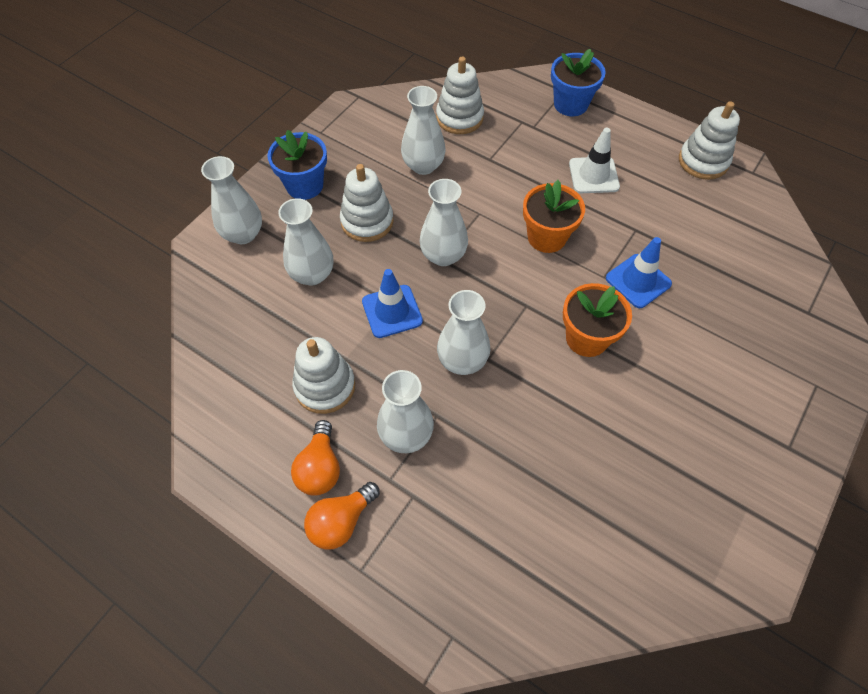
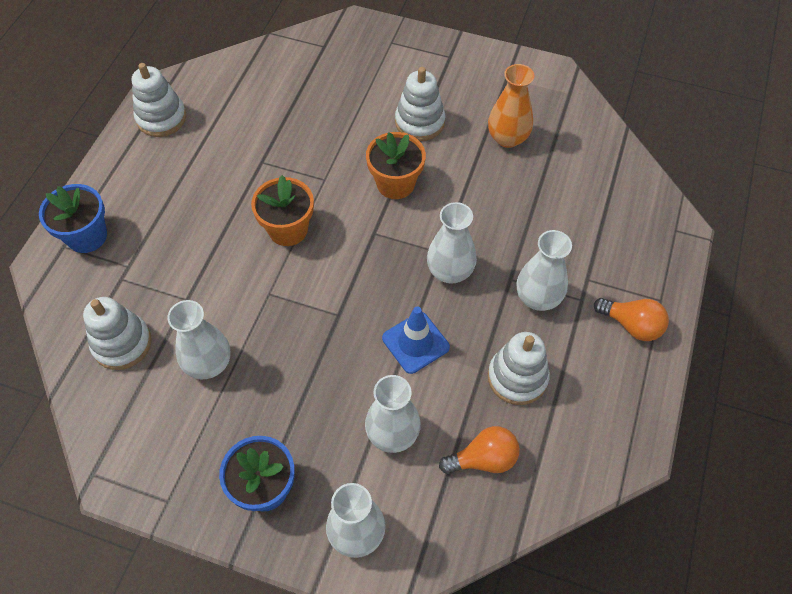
camera: 105 degrees left, 0 degrees up
(320, 468) = (595, 356): orange light bulb -> orange light bulb (483, 459)
(367, 221) = (305, 400): white stacking toy -> white stacking toy (419, 122)
(443, 255) = (334, 313): white vase -> none
(593, 175) = (196, 202): white traffic cone -> none
(638, 281) = (322, 154): blue traffic cone -> none
(638, 475) = (507, 138): none -> orange vase

